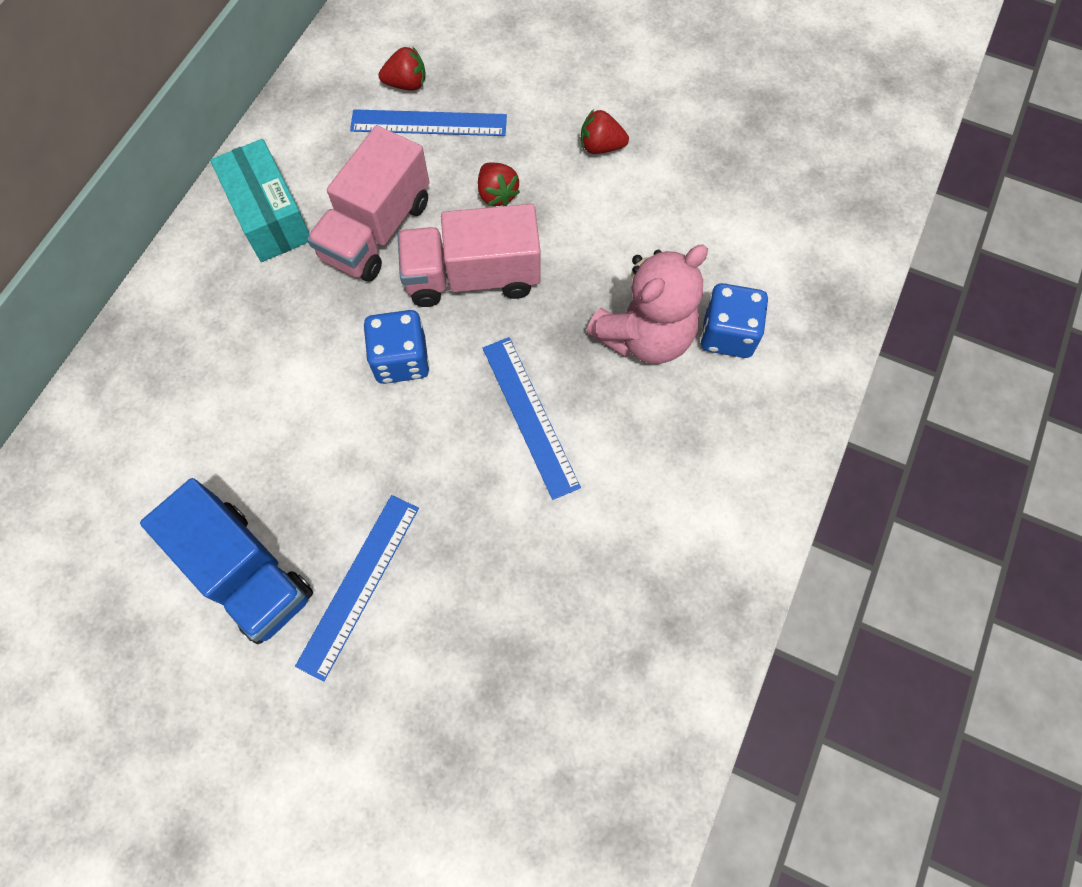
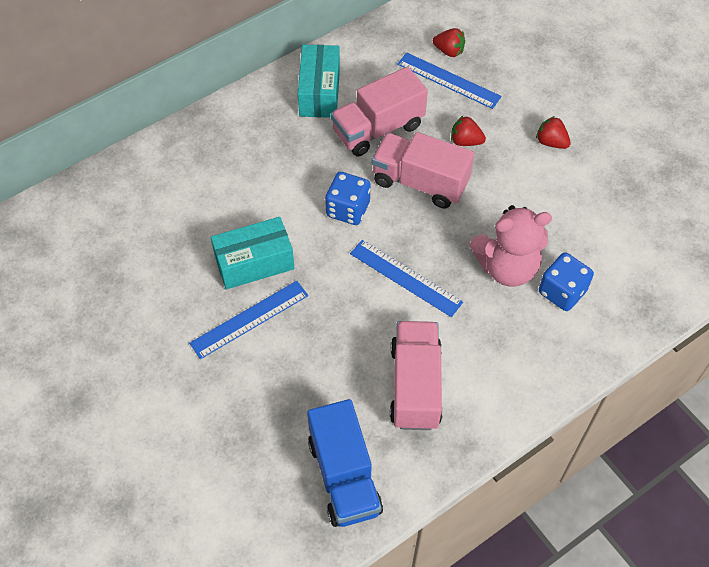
camera: 30 degrees right, 10 degrees down
(246, 572) = (192, 281): blue truck -> blue truck (344, 476)
(319, 500) = (254, 263): none -> turquoise box
(497, 194) = (465, 141): red strawberry -> red strawberry turned 105 degrees clockwise
(530, 416) = (405, 278): blue ruler -> blue ruler turned 60 degrees counterclockwise
(627, 557) = (415, 385): none -> pink truck

